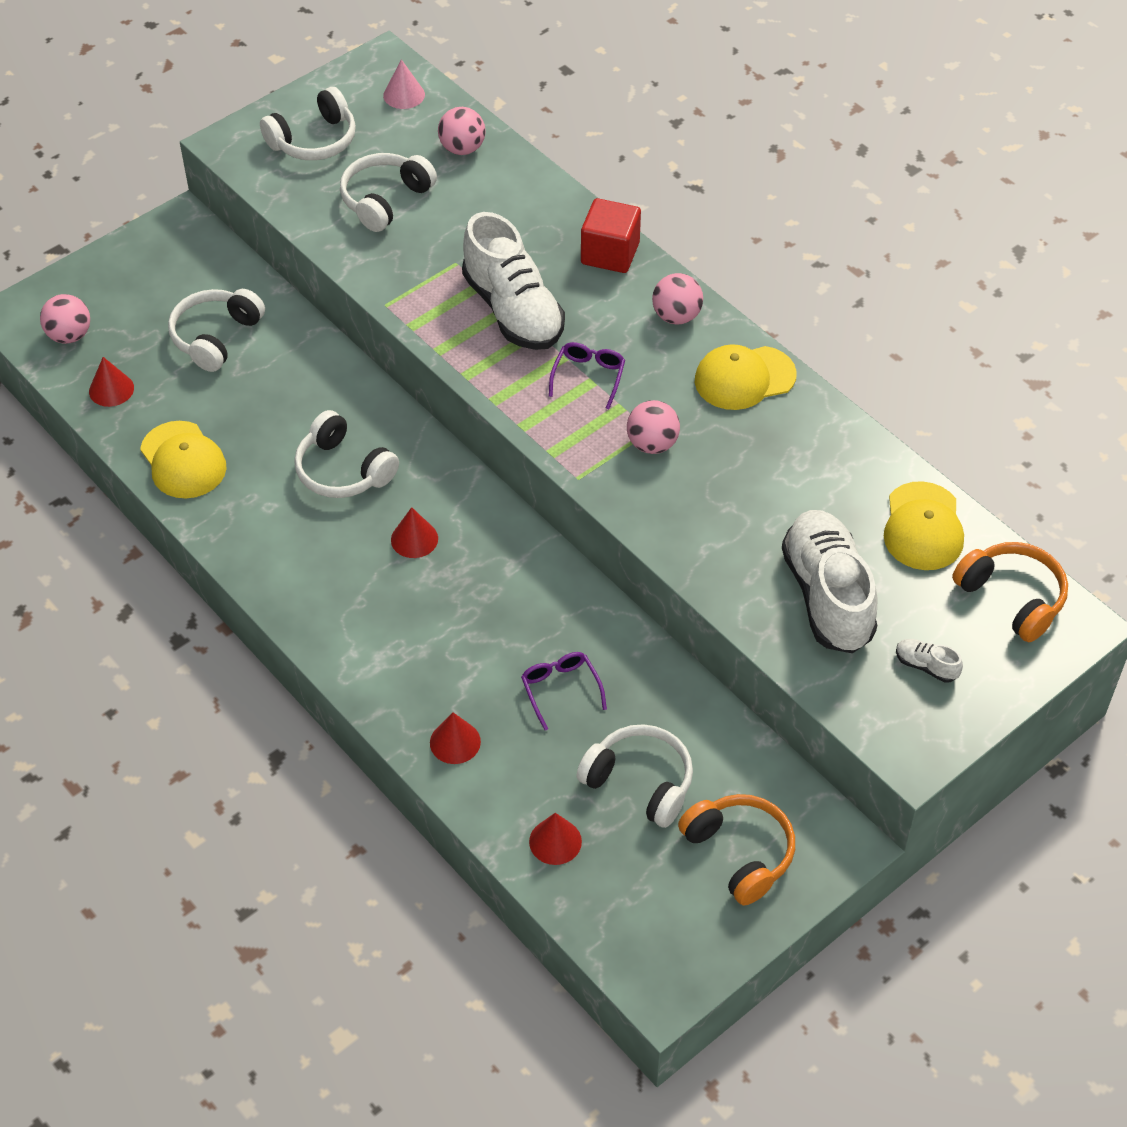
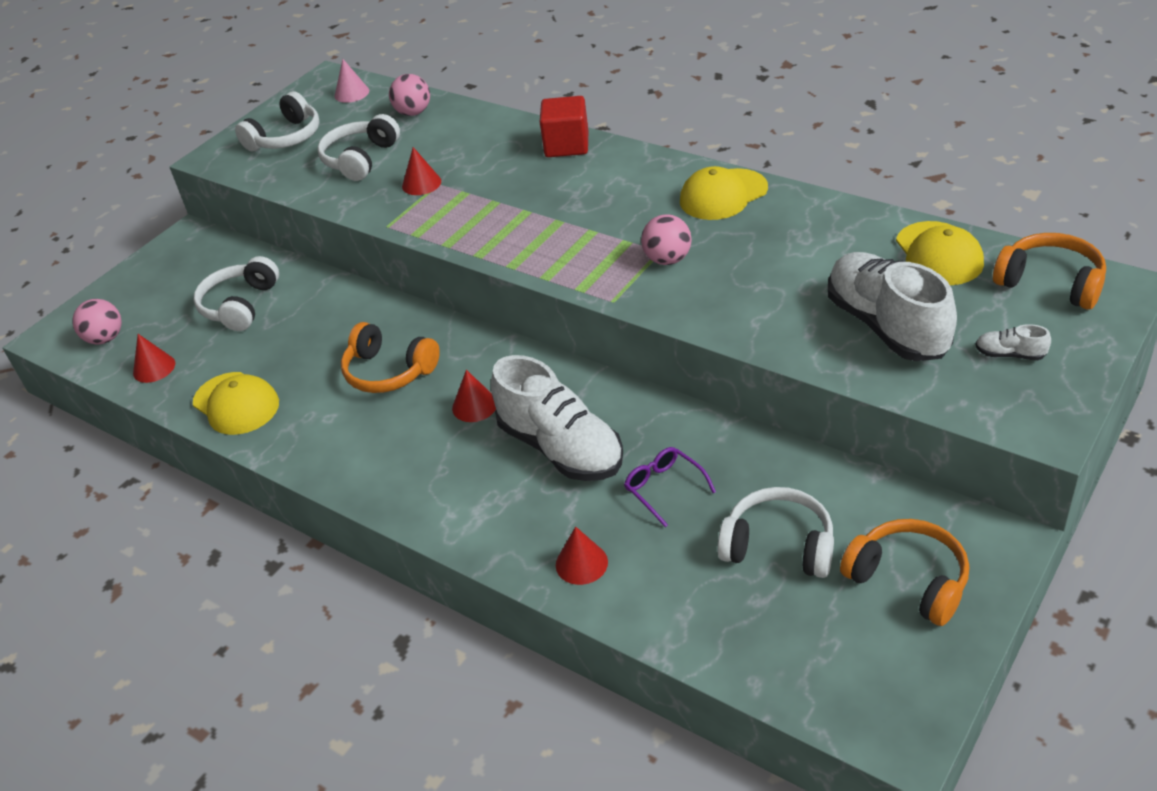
camera: 10 degrees left, 10 degrees down
(343, 470) = (388, 372): white headphones -> orange headphones
(513, 310) = (501, 201): white shoe -> white shoe (561, 448)
(555, 841) = (721, 624): red cone -> red cone (421, 183)
(588, 377) = (588, 228): purple glasses -> none
(676, 316) = (643, 170): pink ball -> none

